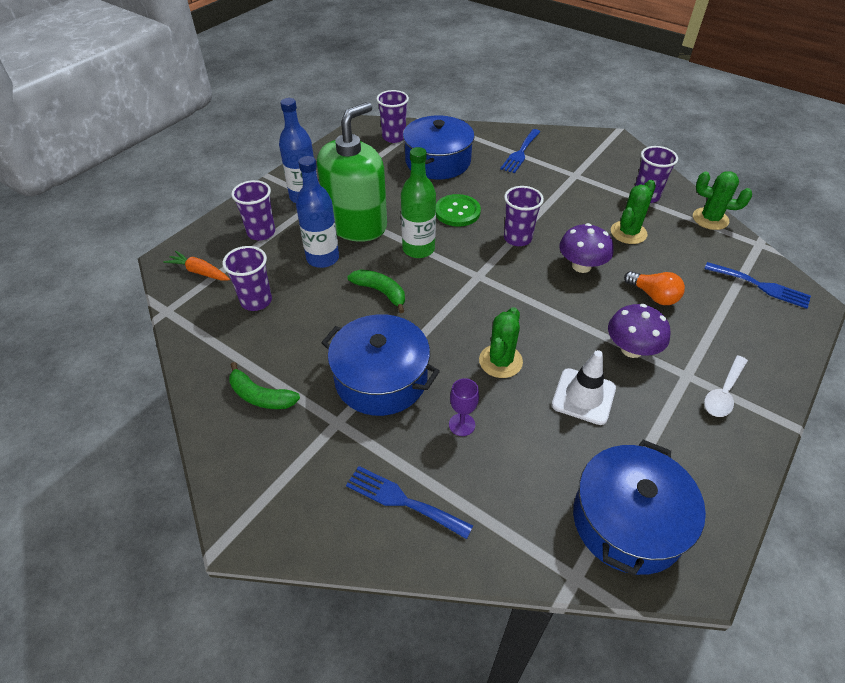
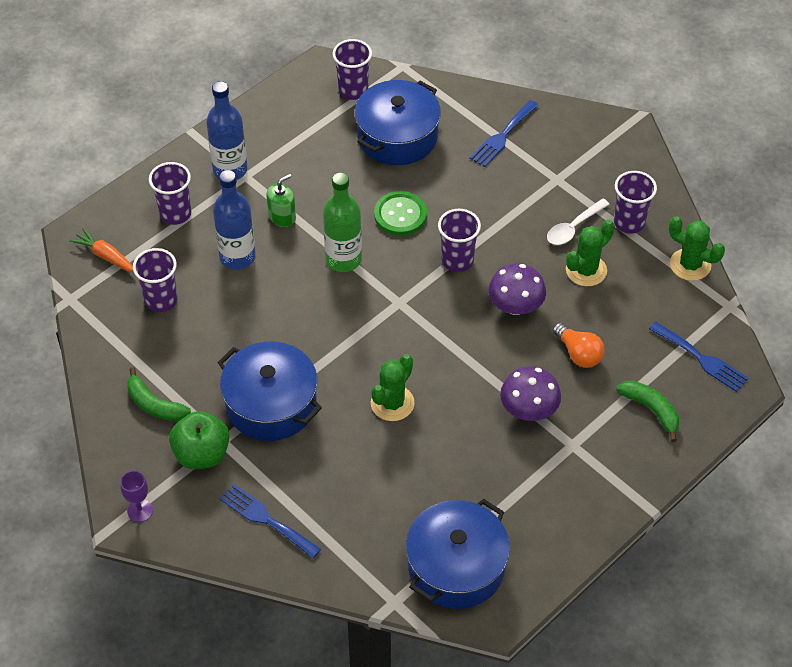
camera: 10 degrees right, 5 degrees up
(318, 439) = (202, 454): none -> green apple
(356, 224) = (282, 217): green soap dispenser -> green soap dispenser, size x0.41
(381, 292) = (291, 308): green banana -> green banana (651, 410)
(462, 424) = (336, 460): purple goblet -> purple goblet (140, 510)
(583, 396) = (461, 451): white traffic cone -> none
(723, 392) = (600, 467): white spoon -> white spoon (573, 227)

